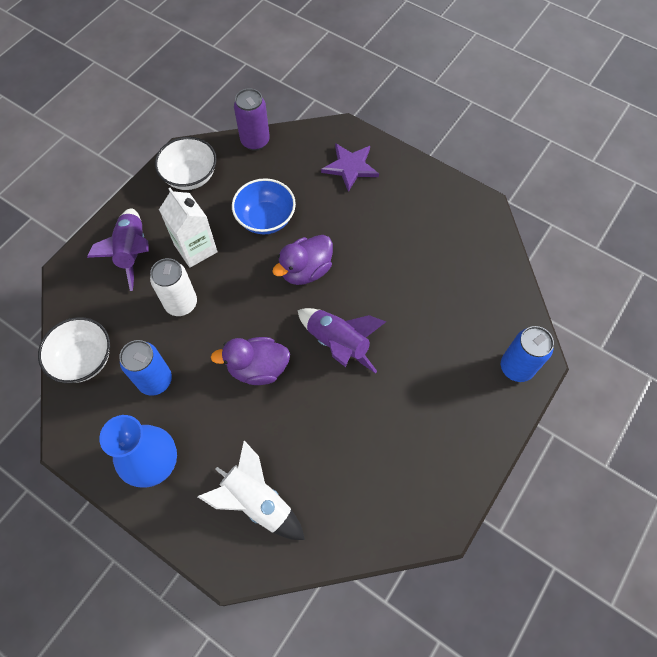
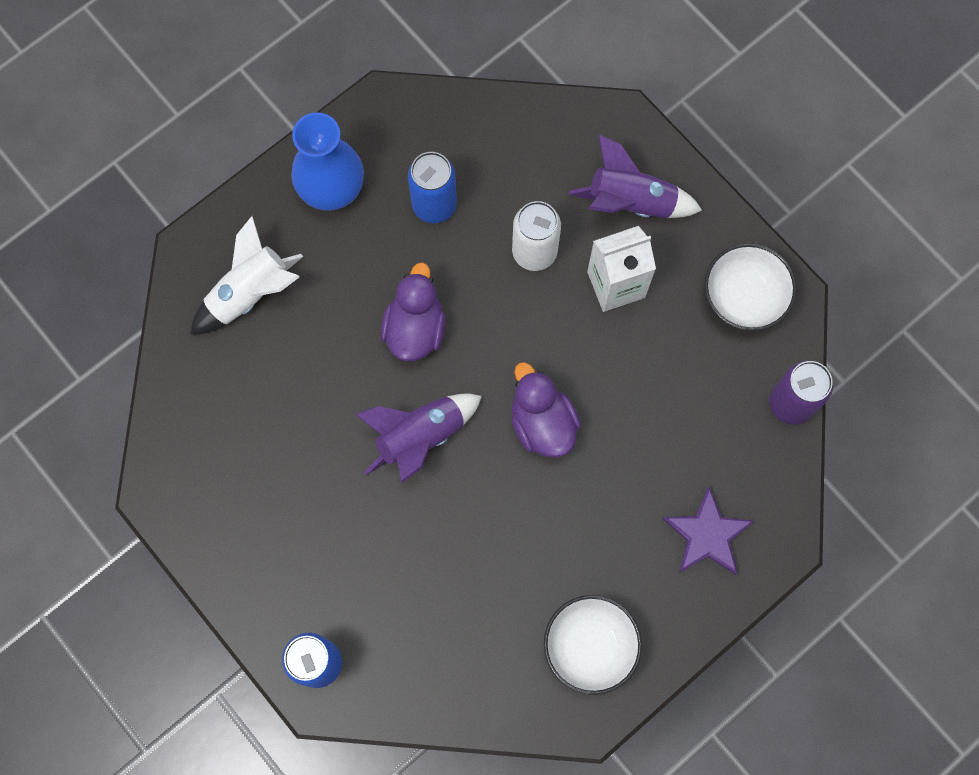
camera: 105 degrees right, 10 degrees up
(84, 359) = (486, 127): white bowl -> white bowl (590, 646)
(266, 219) = (642, 388): blue bowl -> none

